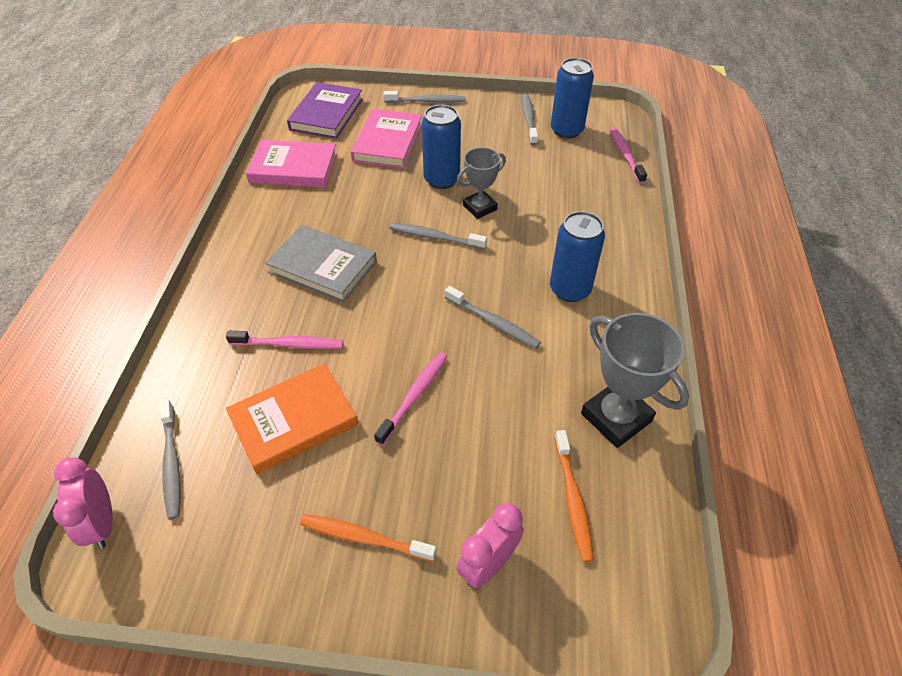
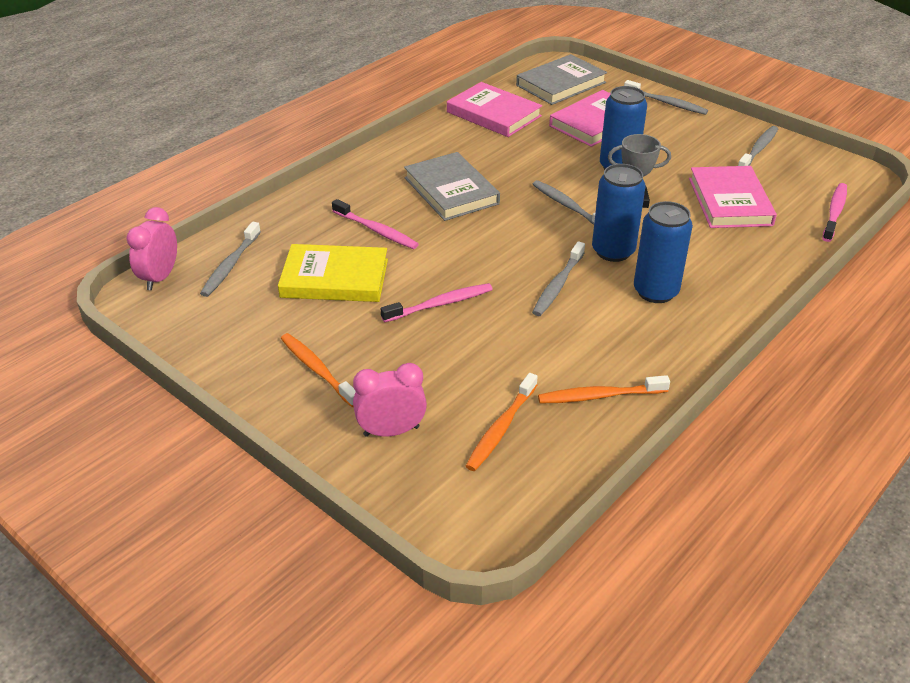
camera: 35 degrees right, 10 degrees down
(294, 421) = (334, 278): orange book -> yellow book
(326, 114) = (561, 84): purple book -> grey book
(493, 322) = (558, 285): grey toothbrush -> grey toothbrush turned 45 degrees clockwise
(549, 176) = (730, 202): none -> pink book
(566, 130) = (790, 172): blue can -> blue can (613, 251)
(616, 417) = (599, 396): grey trophy -> orange toothbrush

